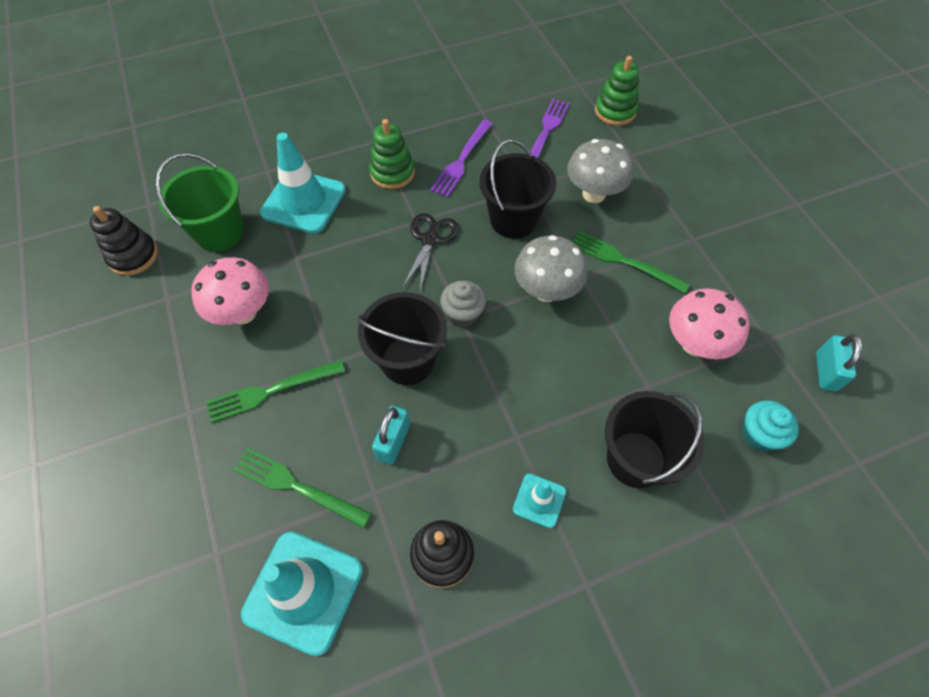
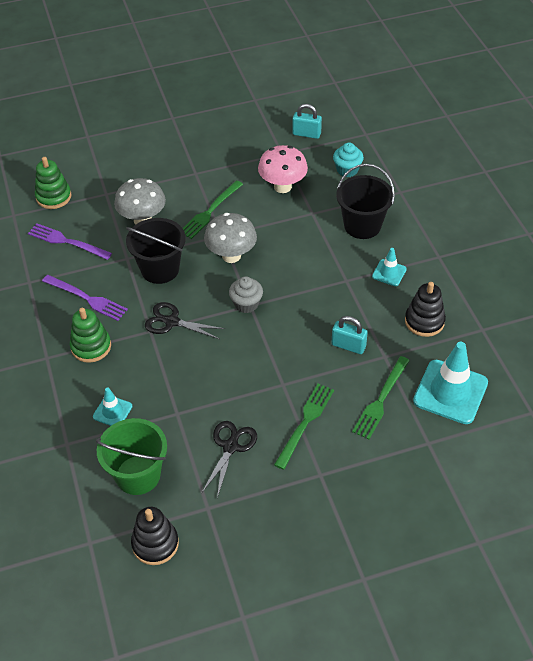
camera: 85 degrees left, 10 degrees down
(243, 313) = (230, 447): pink mushroom -> black scissors
(270, 391) = (305, 422): green fork -> green fork turned 135 degrees counterclockwise
(304, 202) = (112, 411): turquoise traffic cone -> turquoise traffic cone, size x0.50
(407, 360) = (284, 337): black bucket -> none

